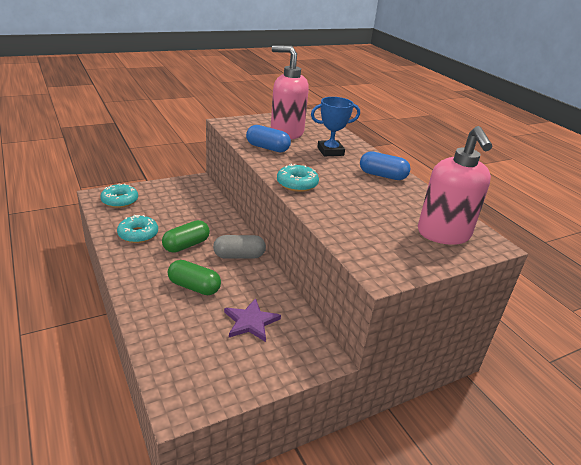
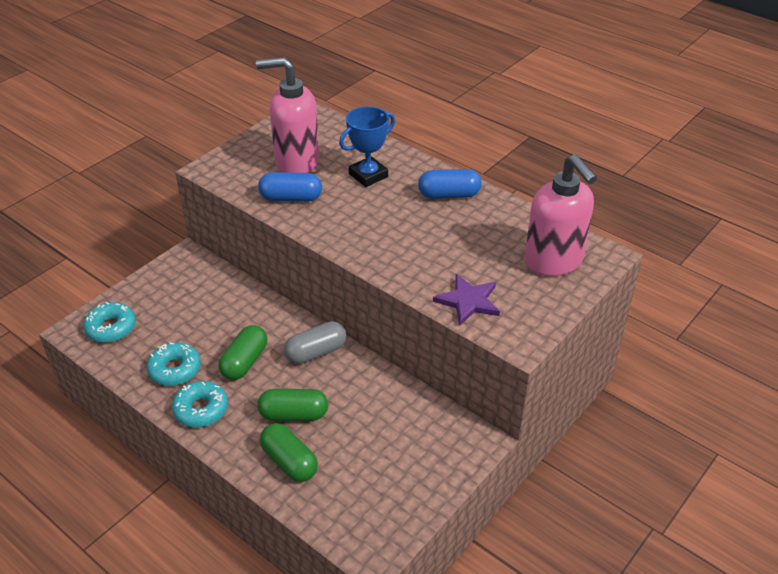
camera: 20 degrees left, 10 degrees up
(167, 315) = (289, 462): none -> green capsule
(251, 322) = (383, 432): purple star -> purple star (468, 301)
(297, 184) = (363, 246): turquoise donut -> turquoise donut (201, 409)

